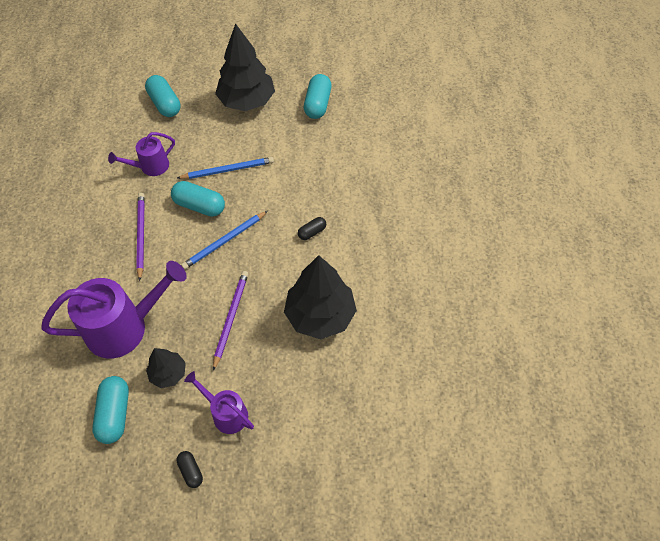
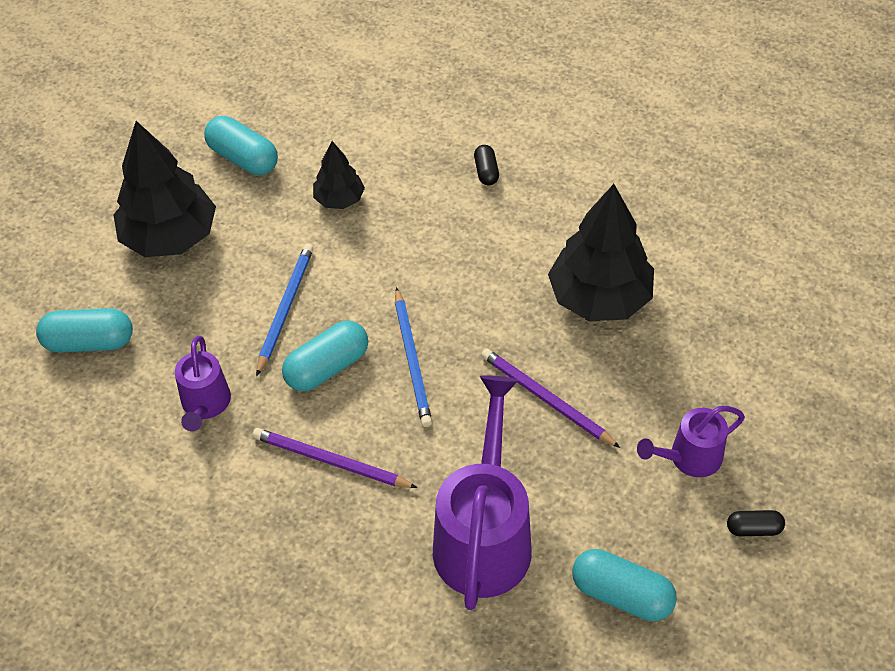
camera: 60 degrees left, 5 degrees down
(168, 373) = (592, 505): black tree -> black tree (339, 199)
(312, 232) = (463, 254): black capsule -> black capsule (486, 172)

